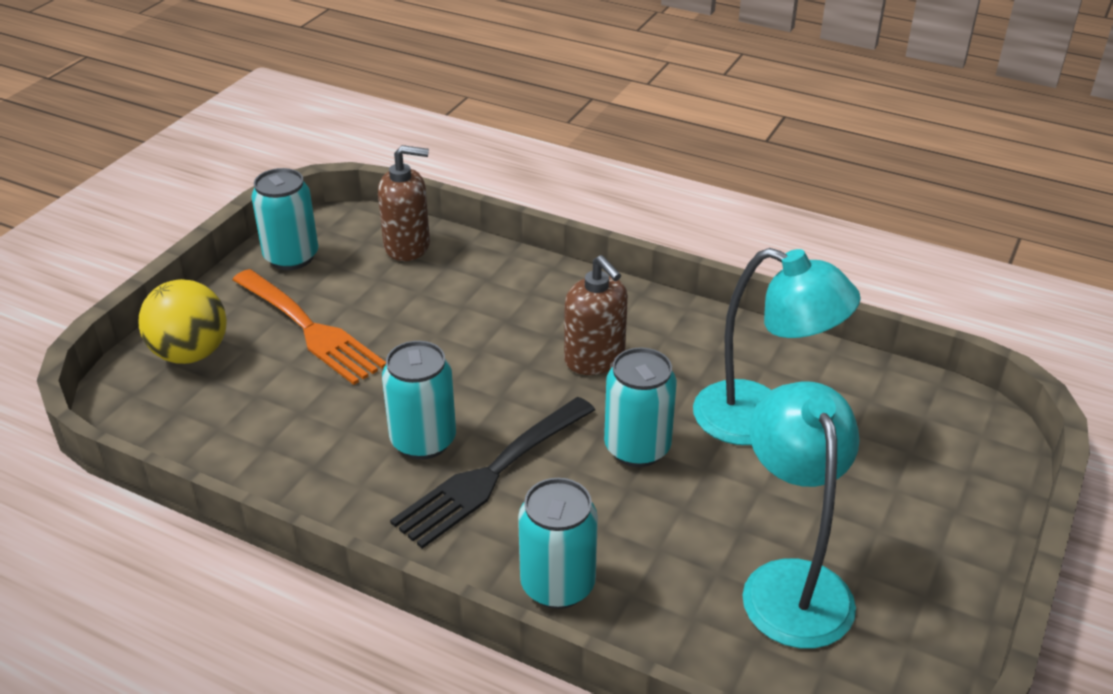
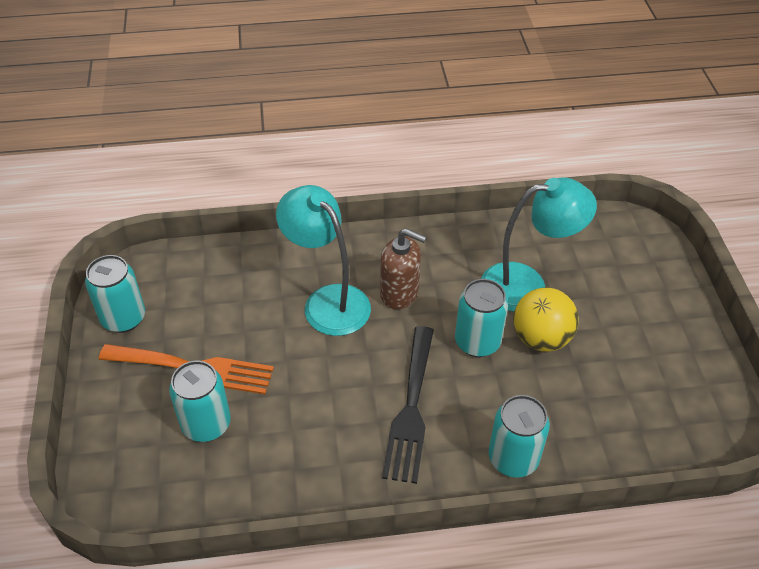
camera: 35 degrees left, 10 degrees up
(190, 353) = (124, 434): yellow ball -> yellow ball (541, 338)
(407, 246) = (201, 268): brown soap dispenser -> none
(423, 441) = (348, 409): turquoise can -> turquoise can (206, 424)
(791, 583) = (627, 382): turquoise lamp -> turquoise lamp (328, 301)

